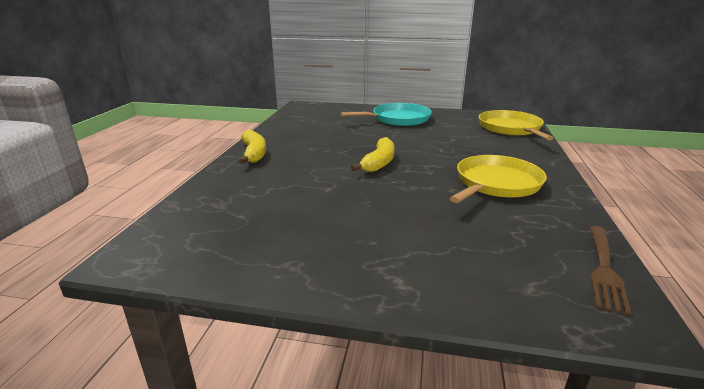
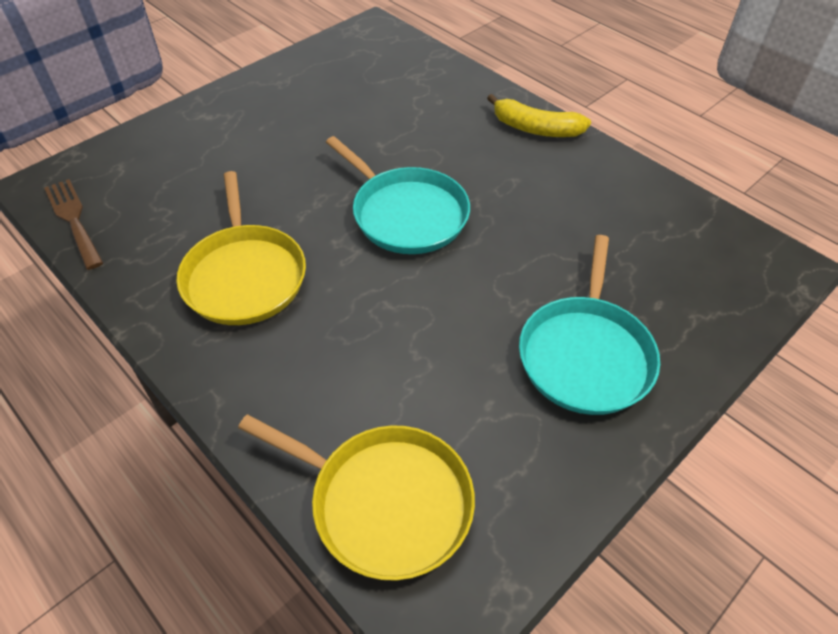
camera: 125 degrees right, 25 degrees up
(379, 163) = (406, 214): yellow banana -> turquoise pan

